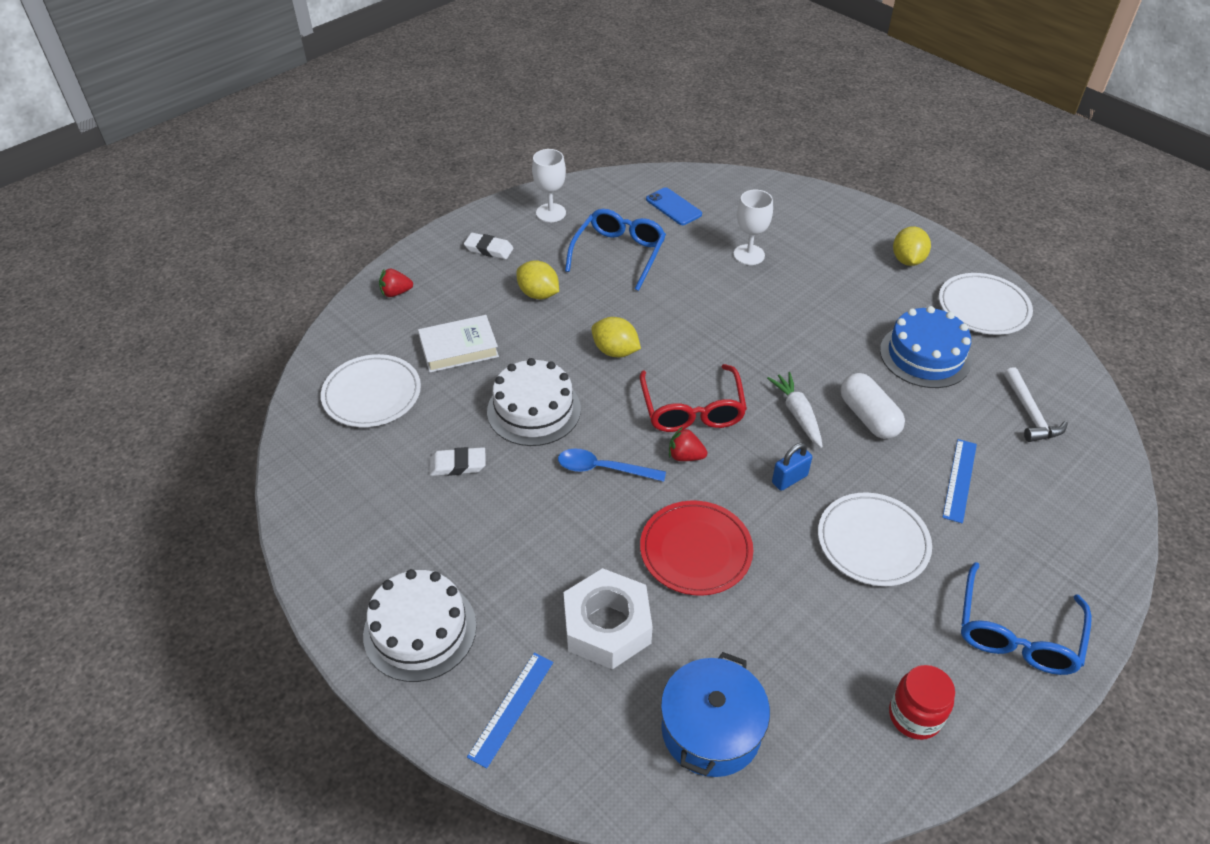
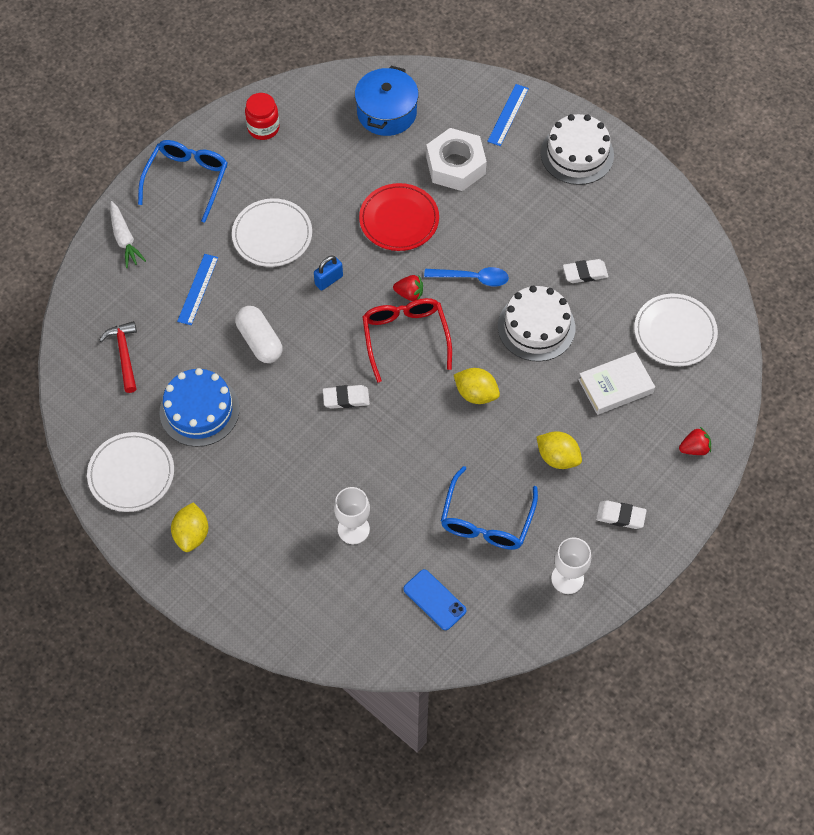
camera: 175 degrees right, 15 degrees up
(761, 356) = (346, 398): none -> white eraser
(797, 414) = (318, 339): white carrot -> white carrot (124, 238)
(1030, 414) = (124, 354): white hammer -> red hammer

